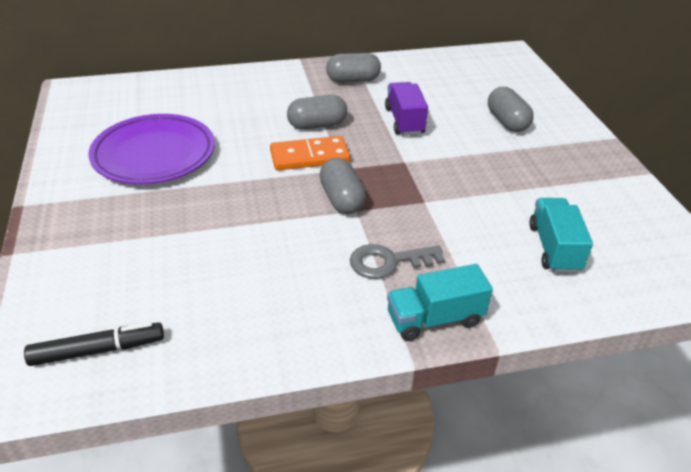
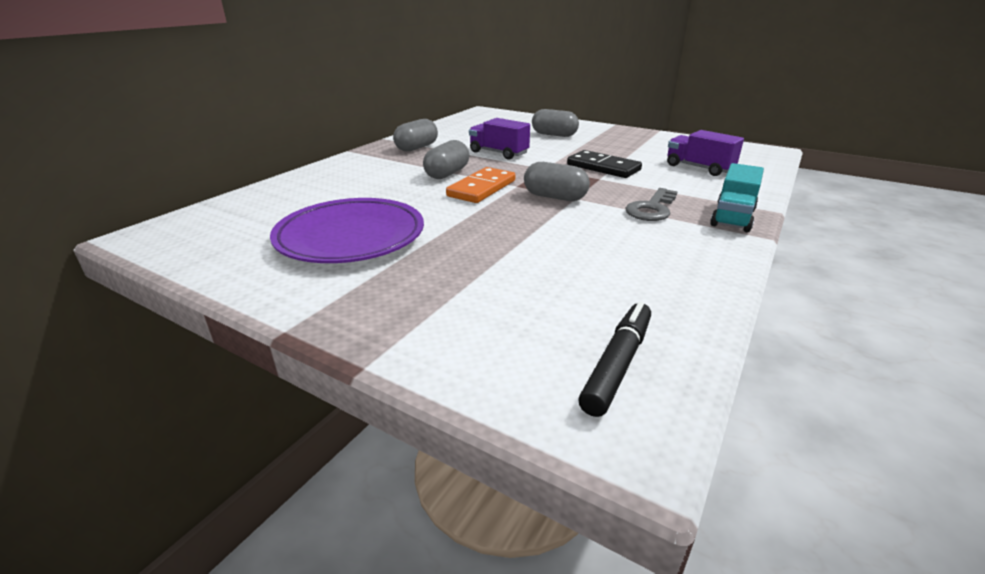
camera: 45 degrees left, 10 degrees down
(457, 191) = (603, 167): none -> black domino
(554, 248) = (699, 168): turquoise truck -> purple truck

